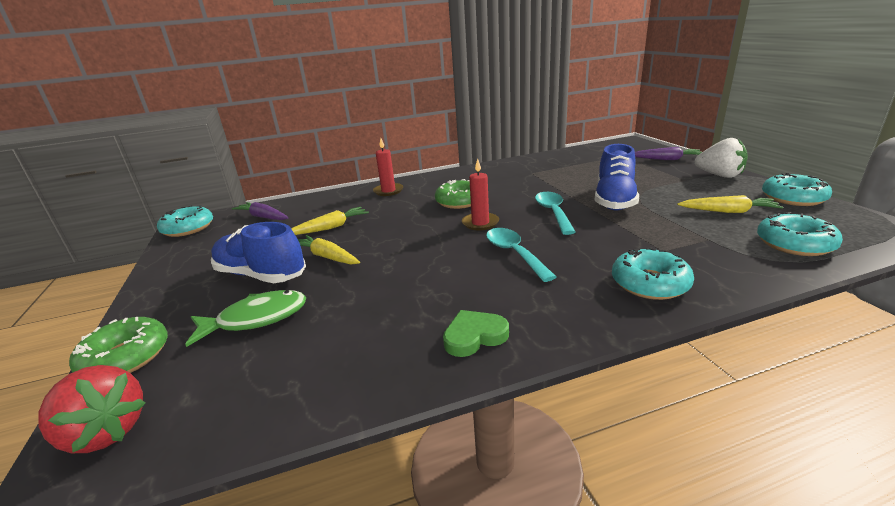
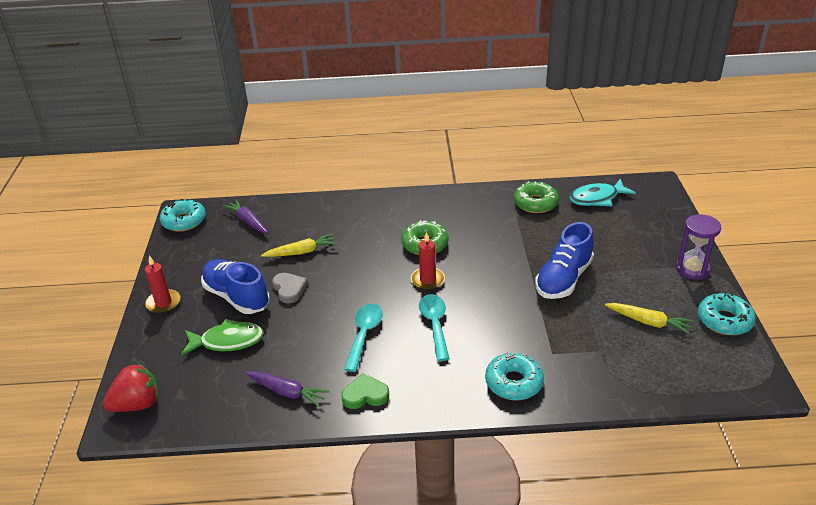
camera: 15 degrees right, 10 degrees up
(106, 432) = (137, 404): red strawberry -> red strawberry turned 75 degrees counterclockwise
(126, 357) = (144, 352): green donut -> green donut (535, 203)
(327, 257) = (289, 289): yellow carrot -> grey heart
(388, 191) = (368, 210): red candle -> red candle (163, 303)
(553, 213) = (497, 283): turquoise spoon -> turquoise spoon (364, 335)
(590, 154) = (597, 198): none -> turquoise fish
(667, 159) = (666, 228): purple carrot -> purple carrot (287, 392)
(719, 175) = (692, 269): white strawberry -> purple hourglass
(794, 244) = (662, 374): turquoise donut -> none

